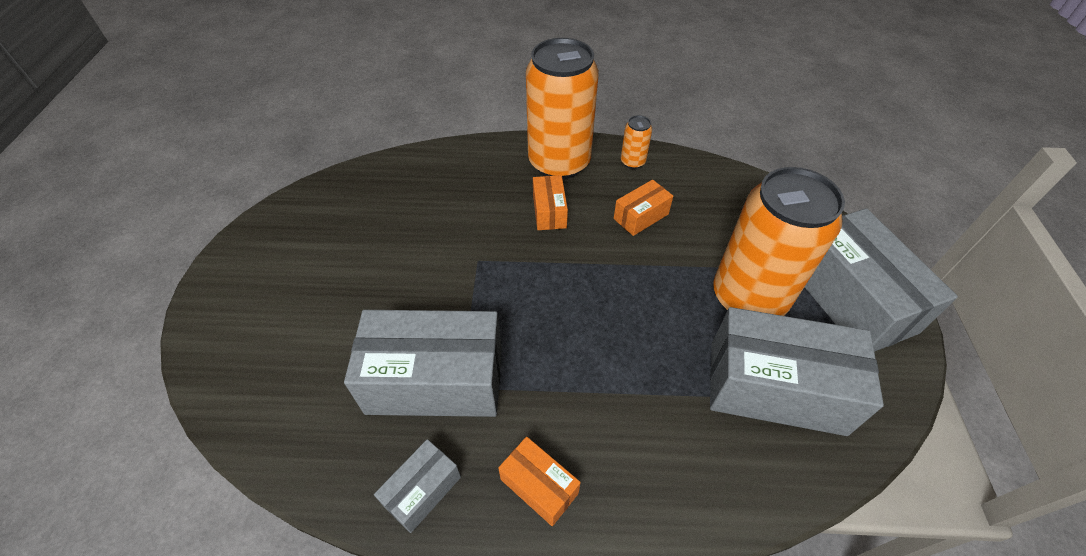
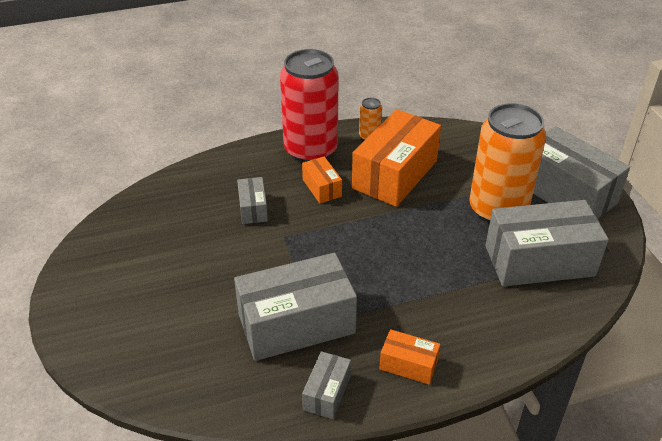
camera: 20 degrees left, 10 degrees down
(462, 217) = (253, 208): none -> grey box
(559, 162) = (310, 150): orange can -> red can
(641, 216) = (395, 174): orange box -> orange box, size x2.11

